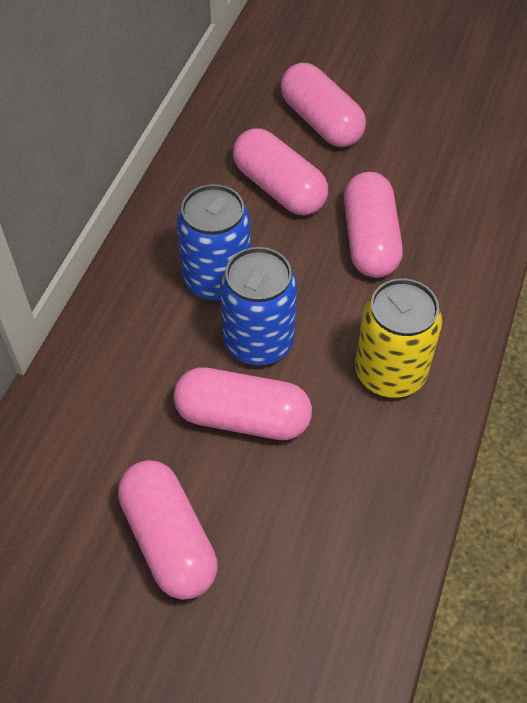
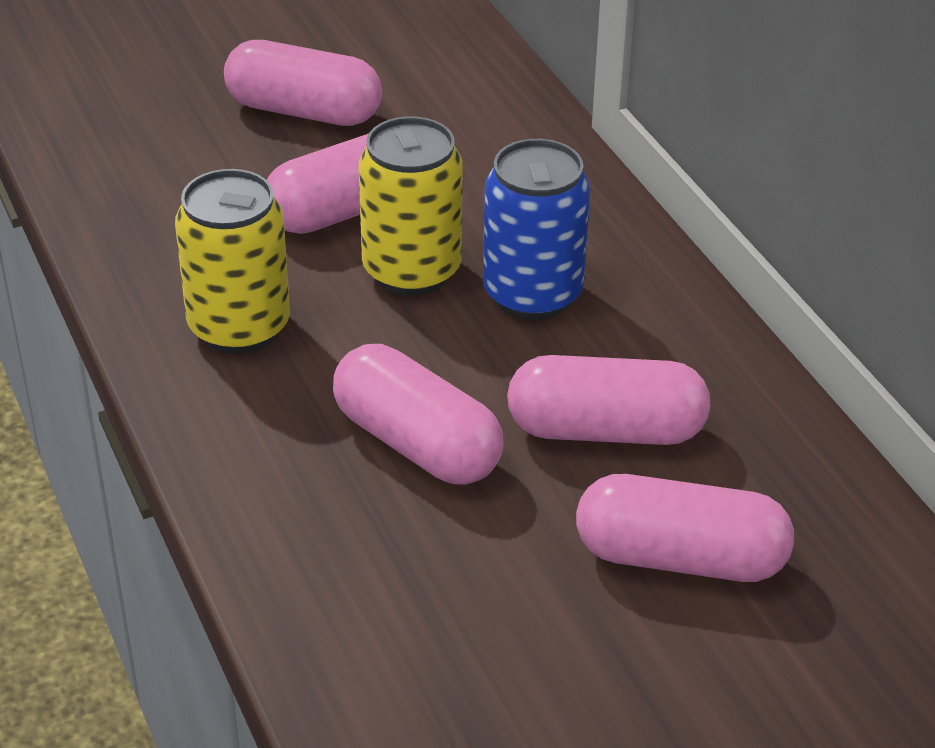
camera: 135 degrees right, 15 degrees down
(258, 342) = (411, 271): blue can -> yellow can

